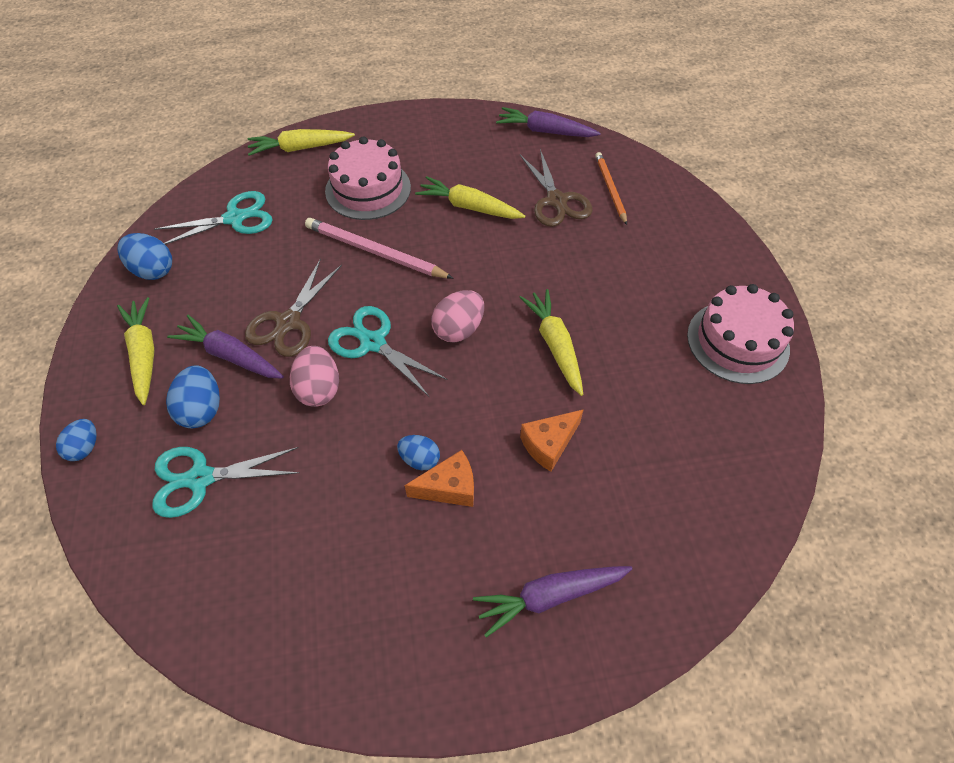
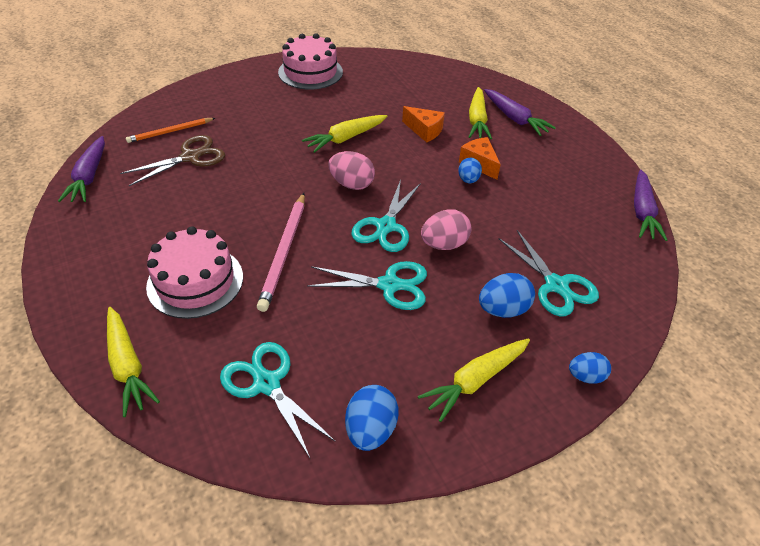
camera: 110 degrees left, 10 degrees down
(230, 355) = (443, 313): purple carrot -> purple carrot (642, 212)
(288, 322) = (389, 285): brown scissors -> turquoise scissors
(469, 207) = (208, 205): yellow carrot -> yellow carrot (477, 120)

